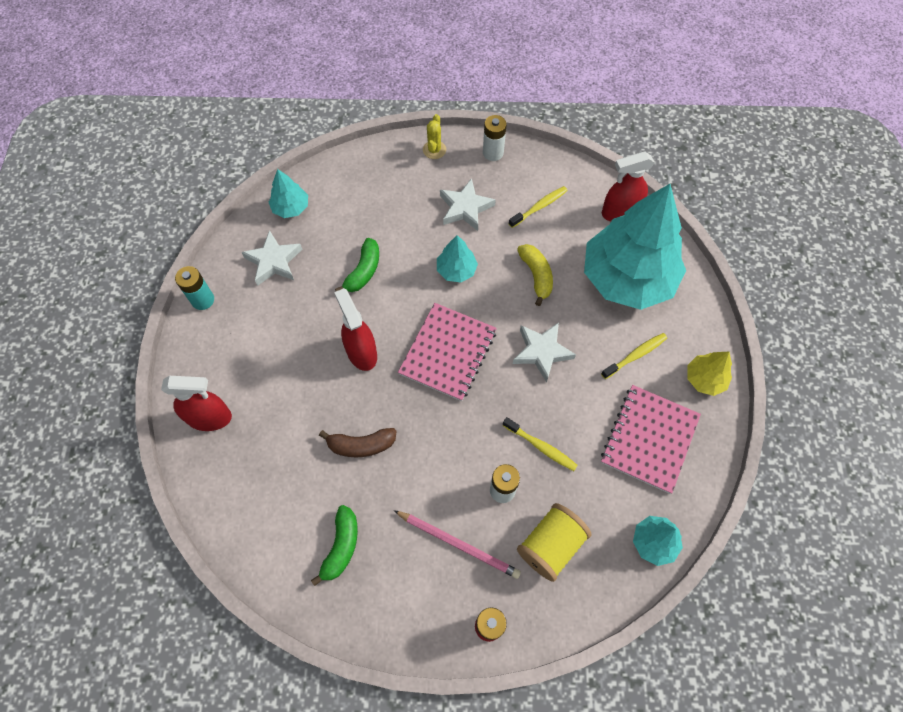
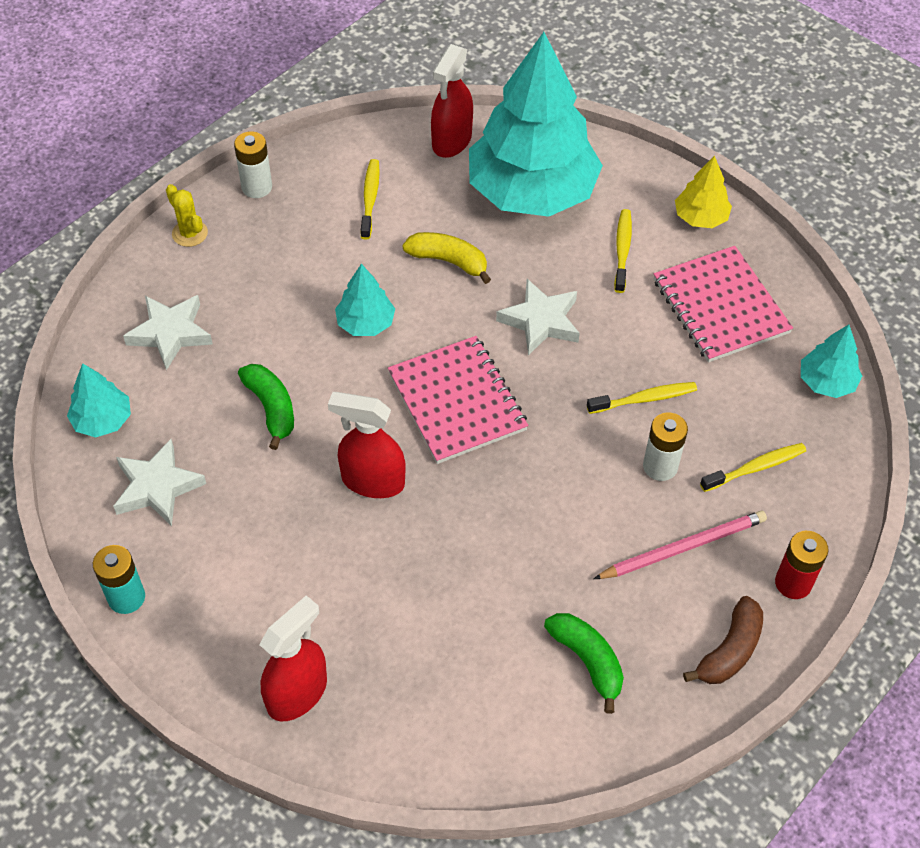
camera: 50 degrees left, 10 degrees down
(361, 445) = (486, 559): brown banana -> brown banana (730, 650)
(465, 208) = (297, 260): white star -> white star (170, 333)
(551, 545) = (755, 468): yellow spool -> yellow toothbrush

